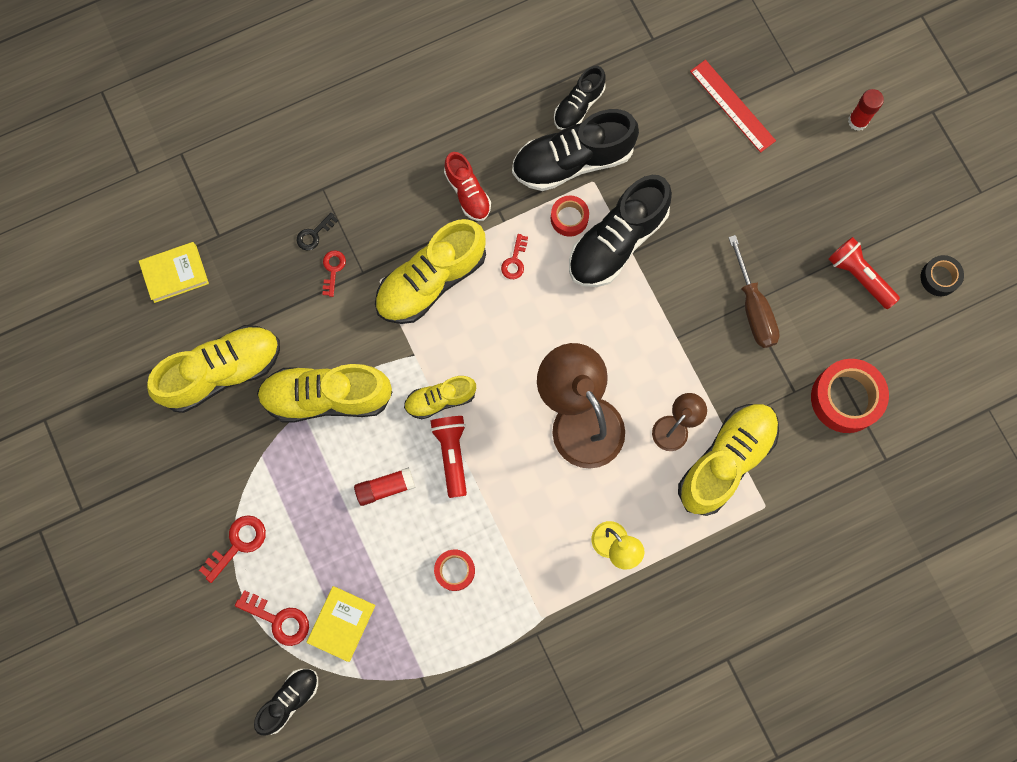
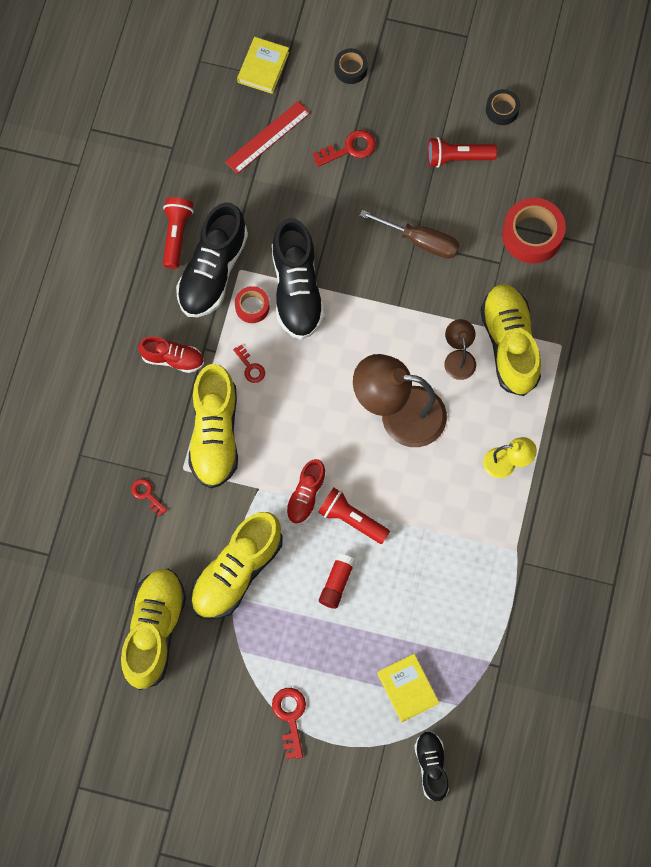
camera: 50 degrees left, 5 degrees down
(175, 273) = (50, 607): yellow book -> yellow book (263, 67)
(279, 620) = (368, 730): red key -> red key (349, 148)
(314, 234) = (109, 487): black key -> none
(440, 399) = (306, 496): yellow shoe -> red shoe
(455, 570) = (434, 582): red tape -> none
(578, 106) = (176, 235): black shoe -> red flashlight
(732, 106) = (268, 137): red ruler -> red ruler turned 45 degrees counterclockwise
(857, 121) = (350, 69): red glue stick -> black tape

